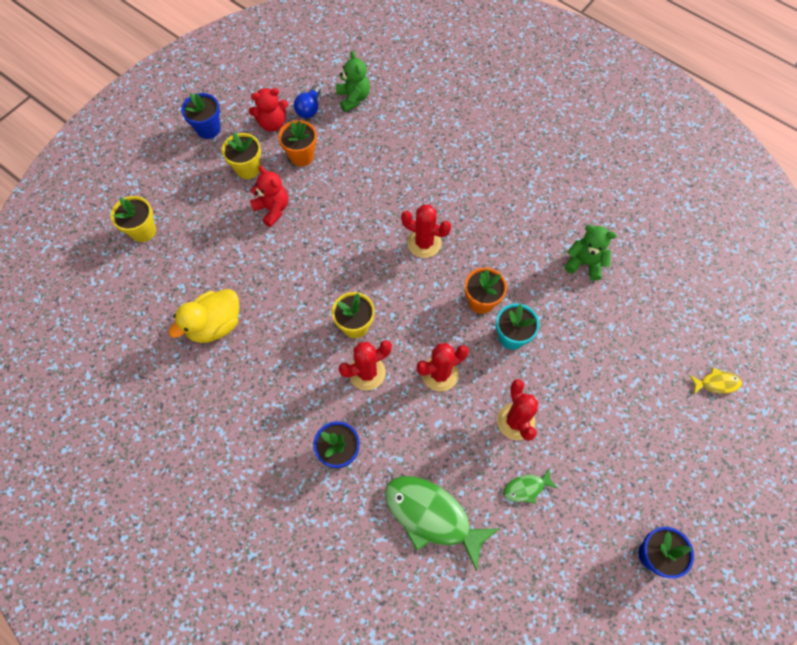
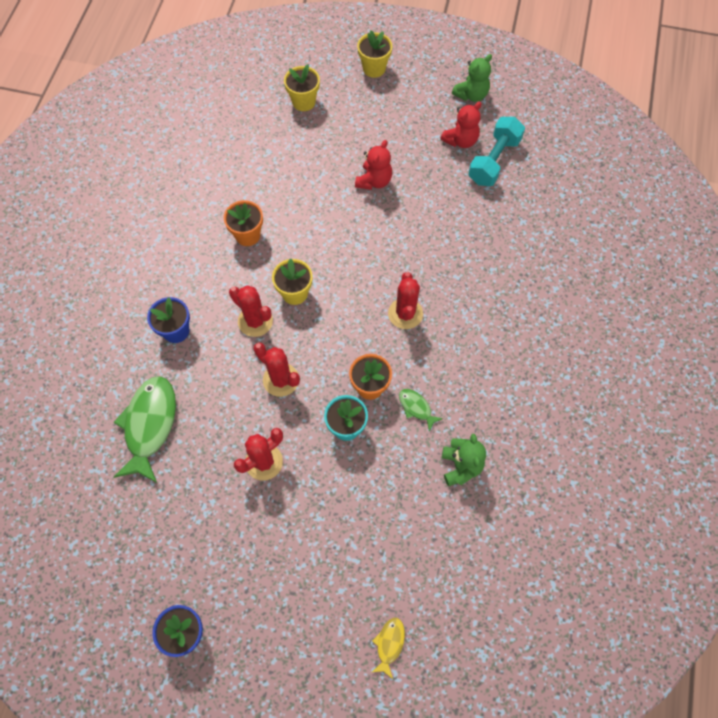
camera: 65 degrees right, 0 degrees up
(208, 129) = (426, 97): blue flower pot -> none
(215, 325) = (245, 191): yellow duck -> none
(248, 168) = (403, 144): yellow flower pot -> yellow flower pot (374, 68)
(272, 123) = (461, 140): red teddy bear -> red teddy bear turned 90 degrees counterclockwise
(301, 156) = (440, 178): orange flower pot -> orange flower pot (247, 235)
(309, 109) = (494, 161): blue light bulb -> turquoise dumbbell
(353, 98) = (528, 190): green teddy bear -> green teddy bear (471, 95)
(526, 488) = (204, 494): green fish -> green fish (416, 408)
(716, 383) = (389, 644): yellow fish -> yellow fish turned 135 degrees counterclockwise

